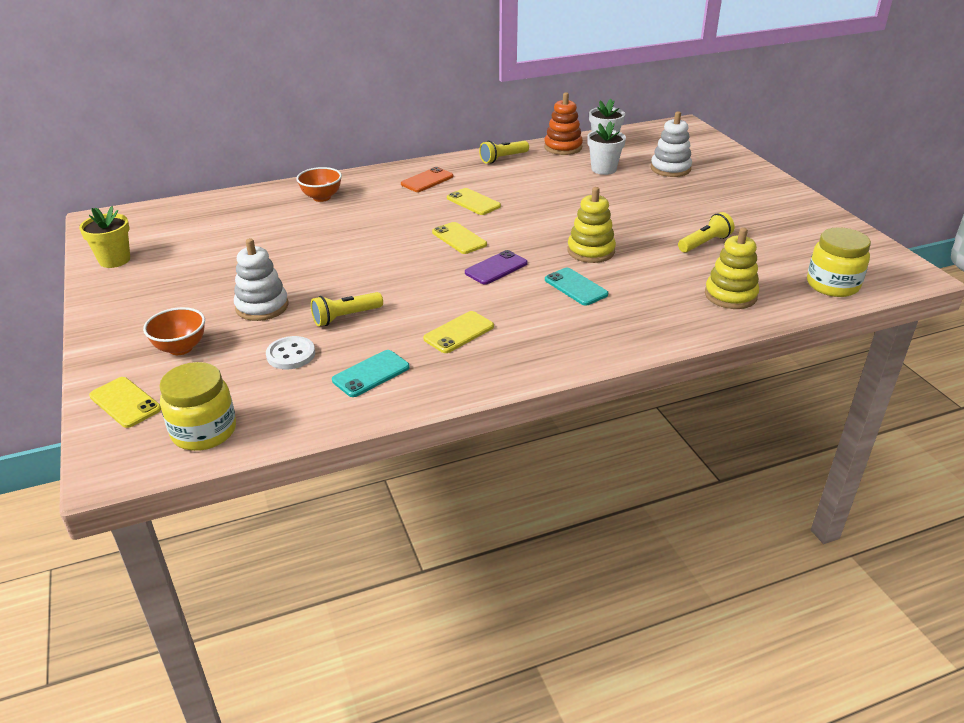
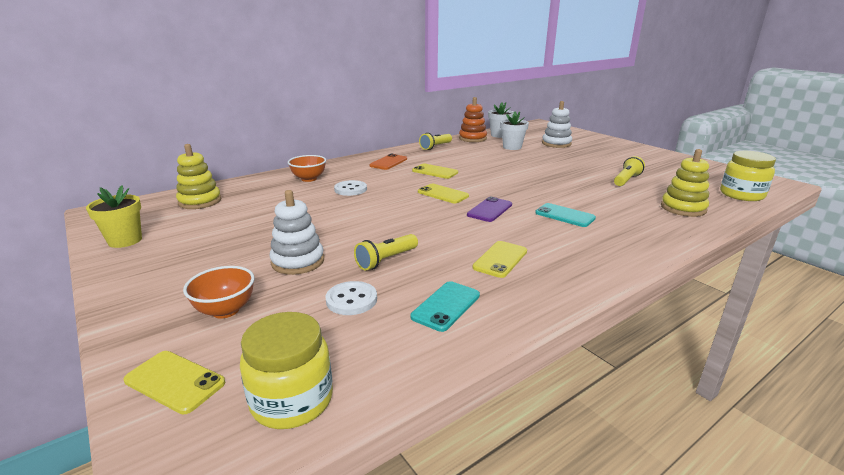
camera: 15 degrees left, 10 degrees down
(359, 219) = (350, 189): none -> white button
(591, 251) = (552, 192): yellow stacking toy -> yellow stacking toy (200, 201)

